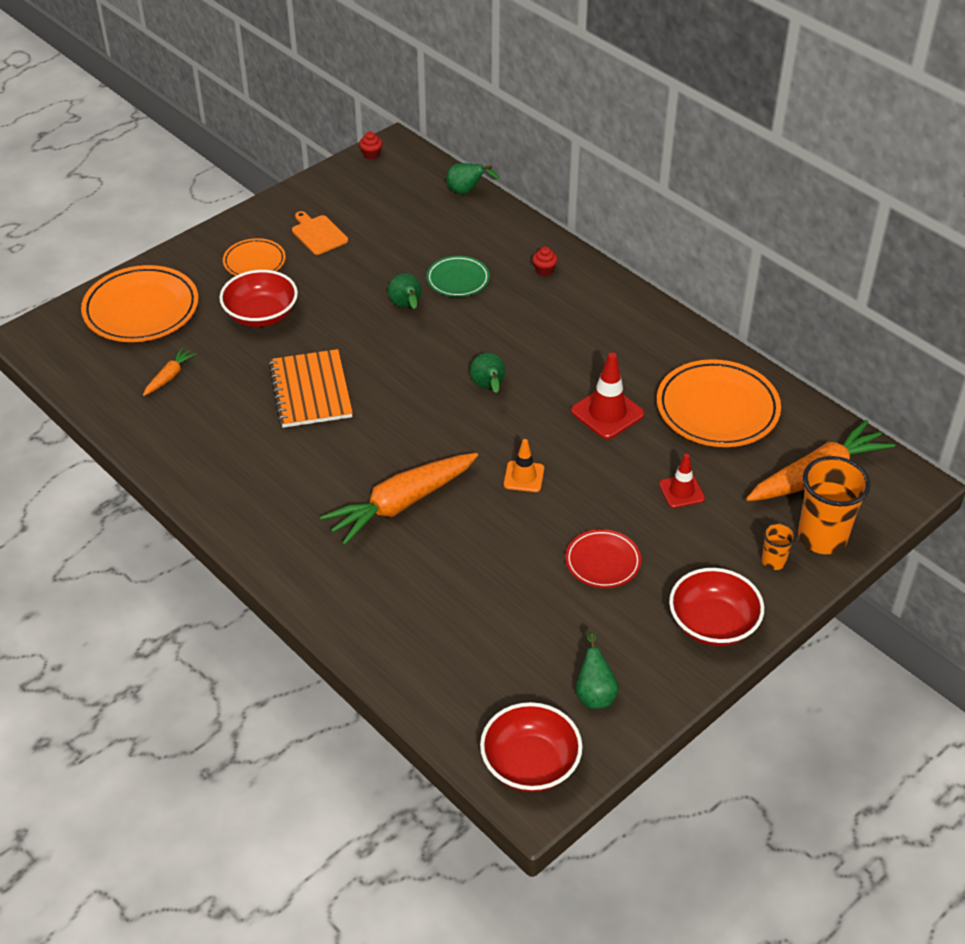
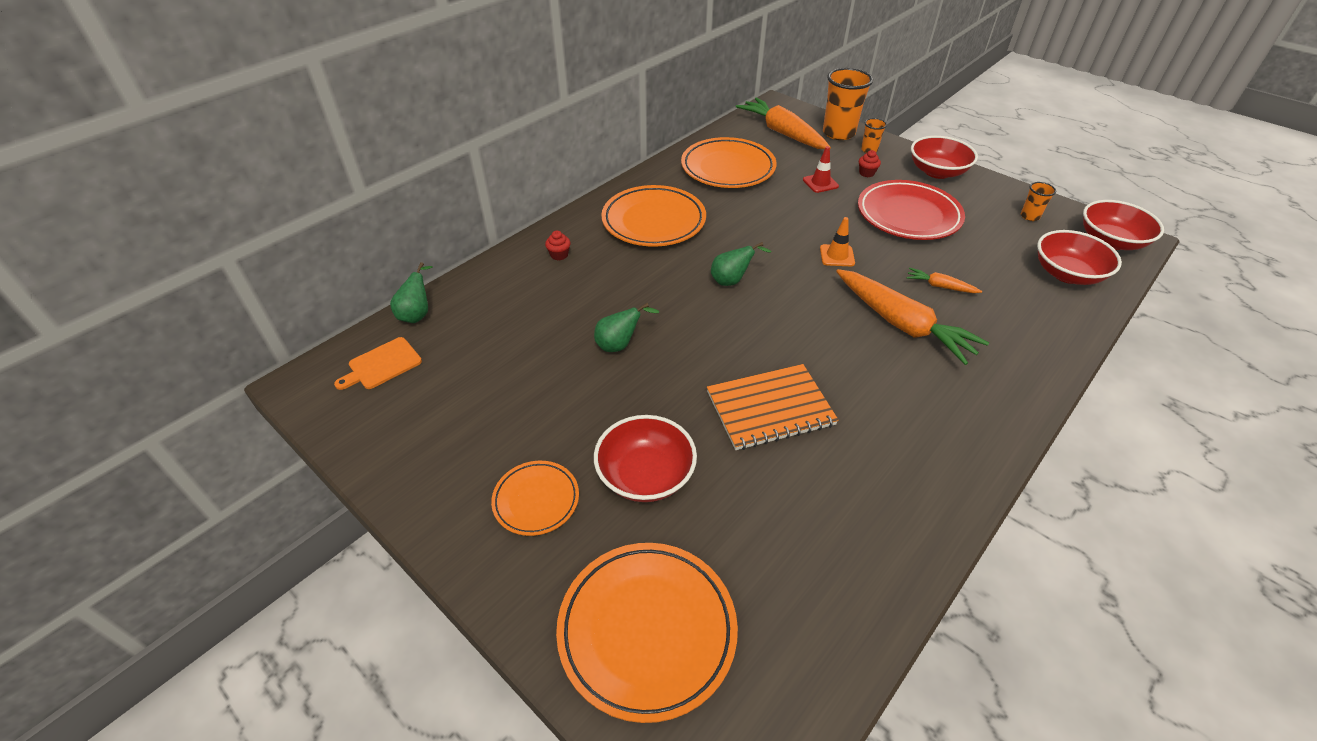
camera: 95 degrees left, 0 degrees up
(169, 377) = (781, 559): orange carrot -> orange carrot (940, 286)
(318, 234) = (480, 438): orange cutting board -> orange cutting board (382, 365)
(371, 155) = (314, 404): red cupcake -> red cupcake (866, 173)
(458, 280) = (574, 310): green plate -> none
(466, 684) = (1067, 274): none -> red bowl
(594, 693) = (1029, 216): green pear -> orange cup
(600, 338) = (653, 221): none -> orange plate
(602, 562) = (908, 215): red plate -> red plate, size x1.79
(607, 413) = (746, 216): red traffic cone -> none

